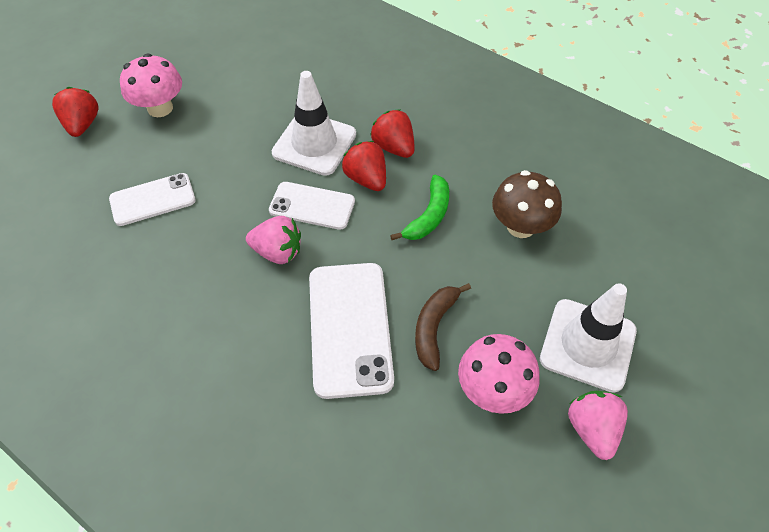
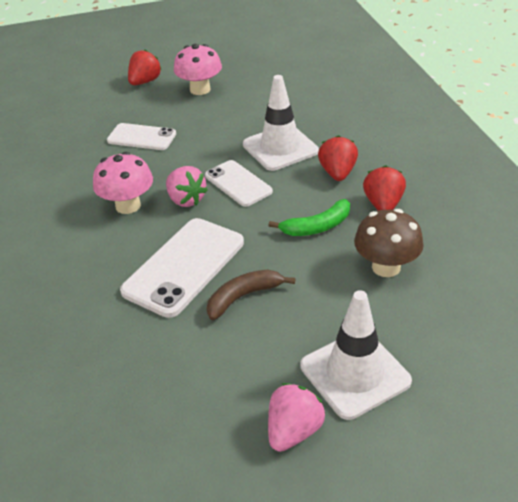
camera: 40 degrees right, 15 degrees down
(366, 179) = (295, 184): red strawberry -> red strawberry (383, 205)
(493, 390) = (243, 359): pink mushroom -> pink mushroom (128, 205)

